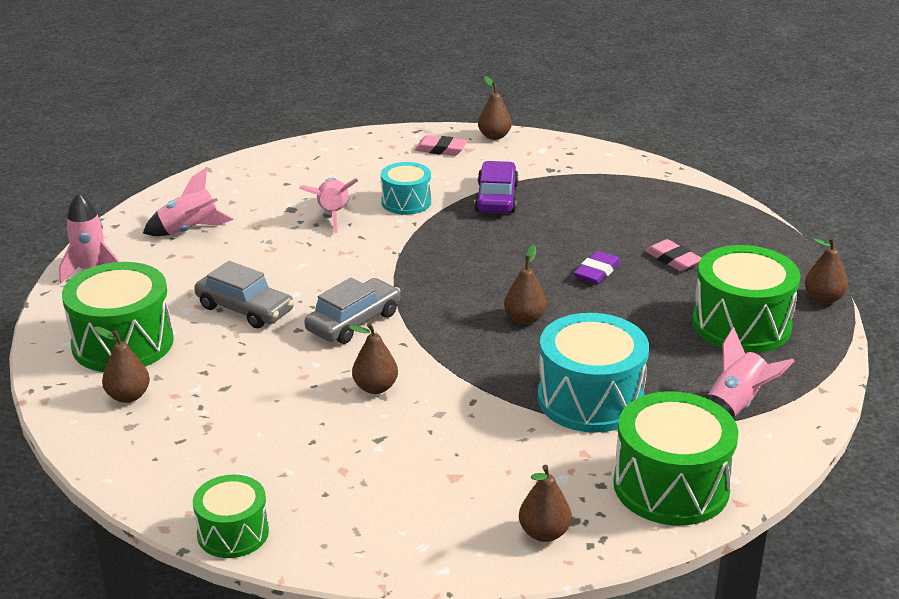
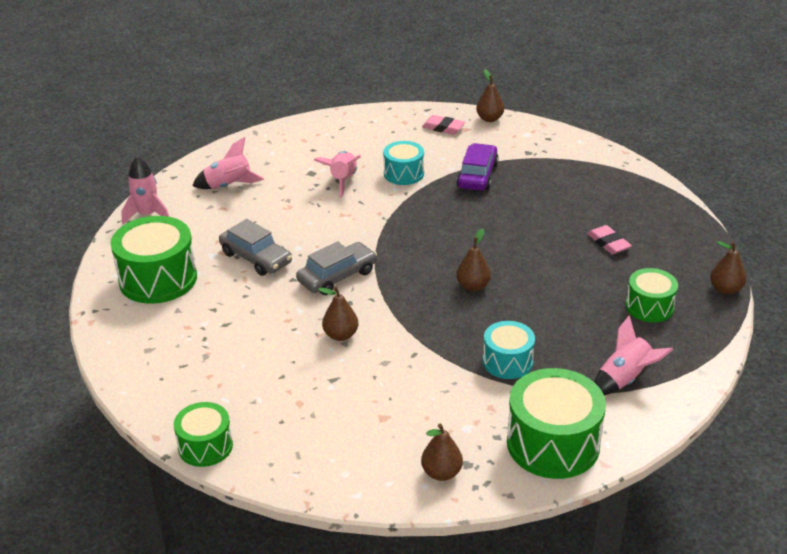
camera: 10 degrees right, 5 degrees up
(128, 396) = (152, 324): brown pear -> none
(590, 399) = (507, 361): turquoise drum -> turquoise drum, size x0.59
(597, 272) = (542, 249): purple eraser -> none
(741, 324) = (649, 307): green drum -> green drum, size x0.59

